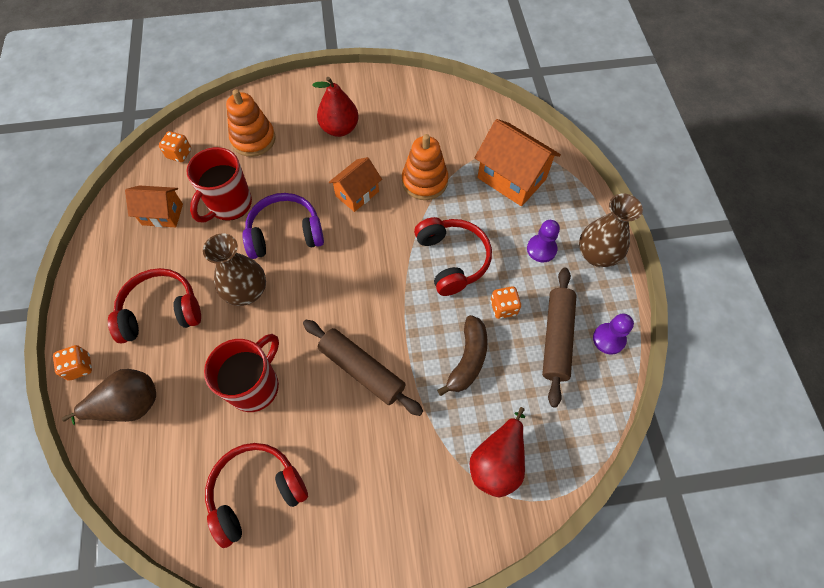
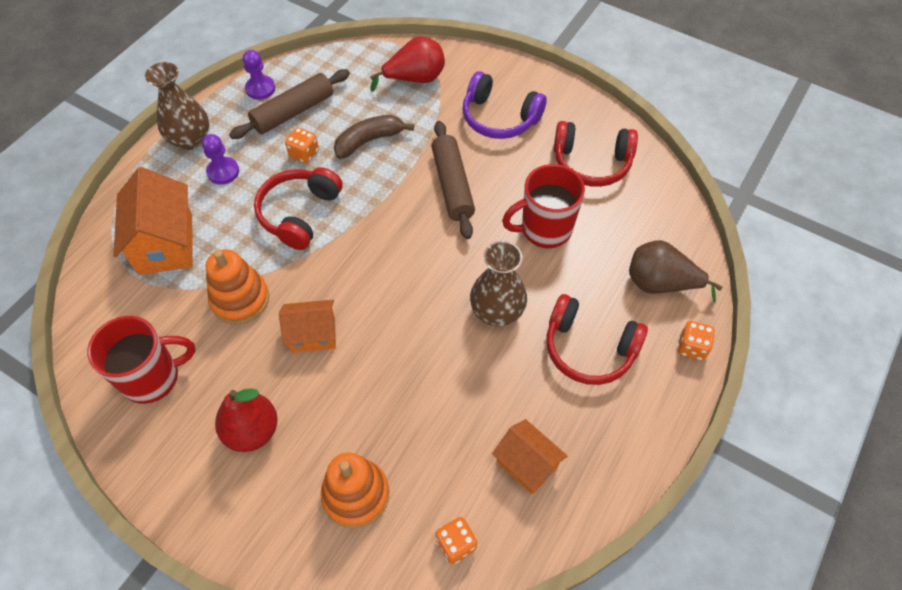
camera: 140 degrees left, 5 degrees down
(229, 205) = (447, 421): red mug -> red mug (153, 377)
(285, 233) = (417, 344): purple headphones -> purple headphones (499, 118)

